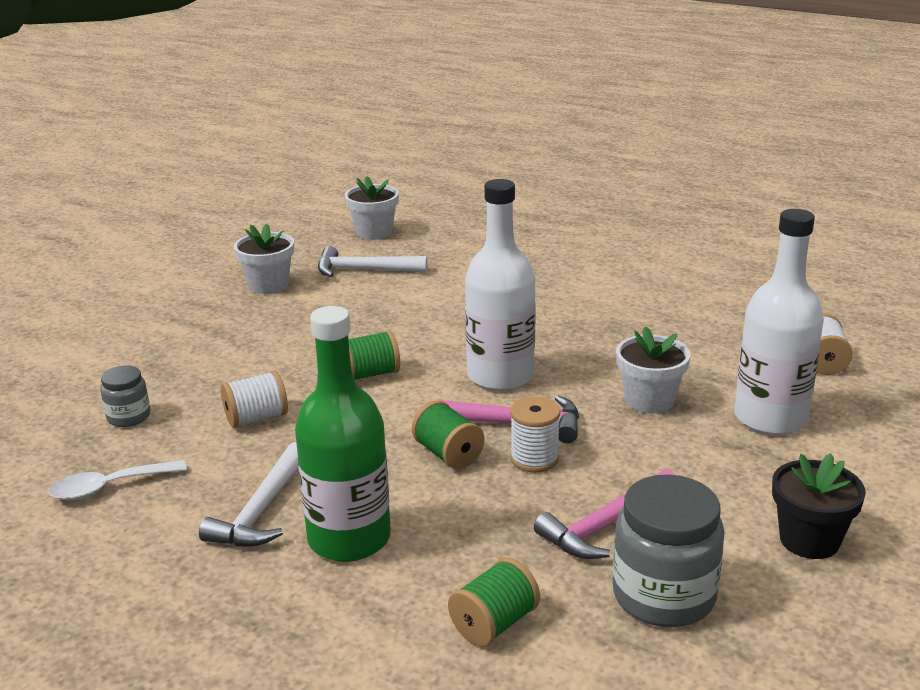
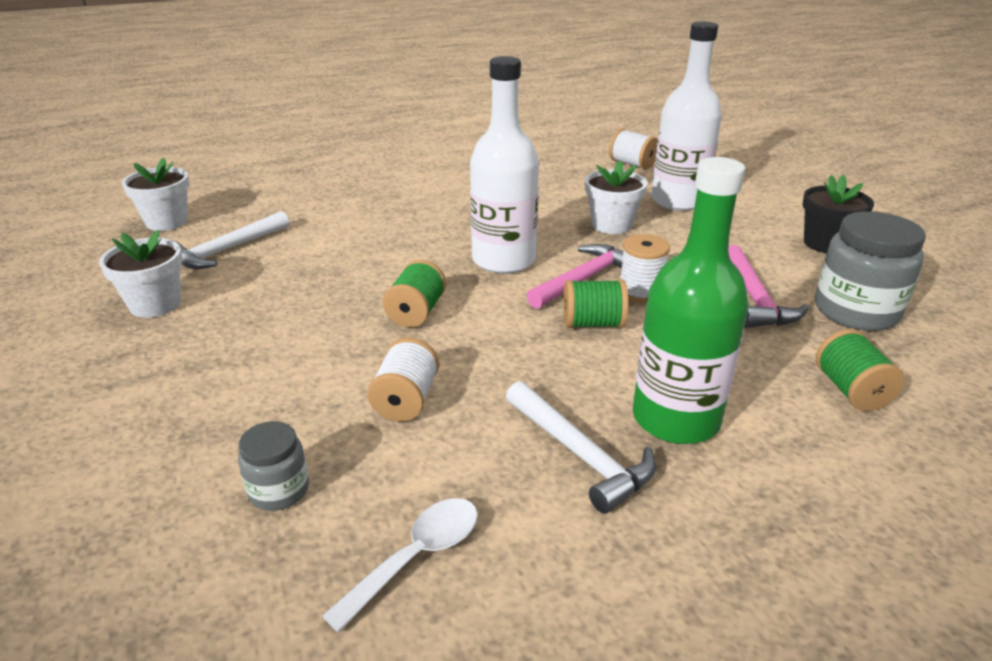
camera: 55 degrees left, 5 degrees up
(109, 487) = (417, 557): white spoon -> white spoon turned 150 degrees counterclockwise

